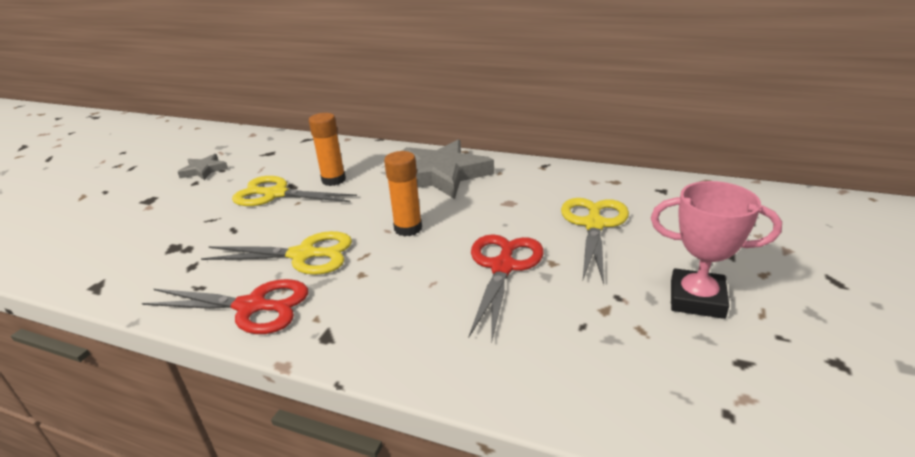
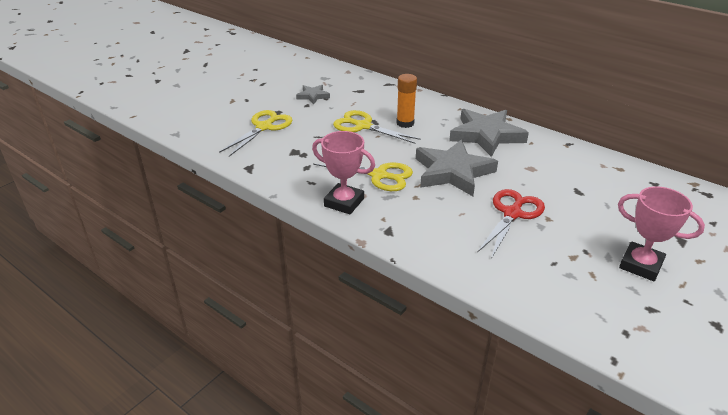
camera: 15 degrees right, 5 degrees up
(251, 307) = (344, 202): red scissors -> pink trophy
(408, 228) = (452, 172): orange glue stick -> grey star
(594, 225) = (589, 198): yellow scissors -> yellow scissors (264, 127)

